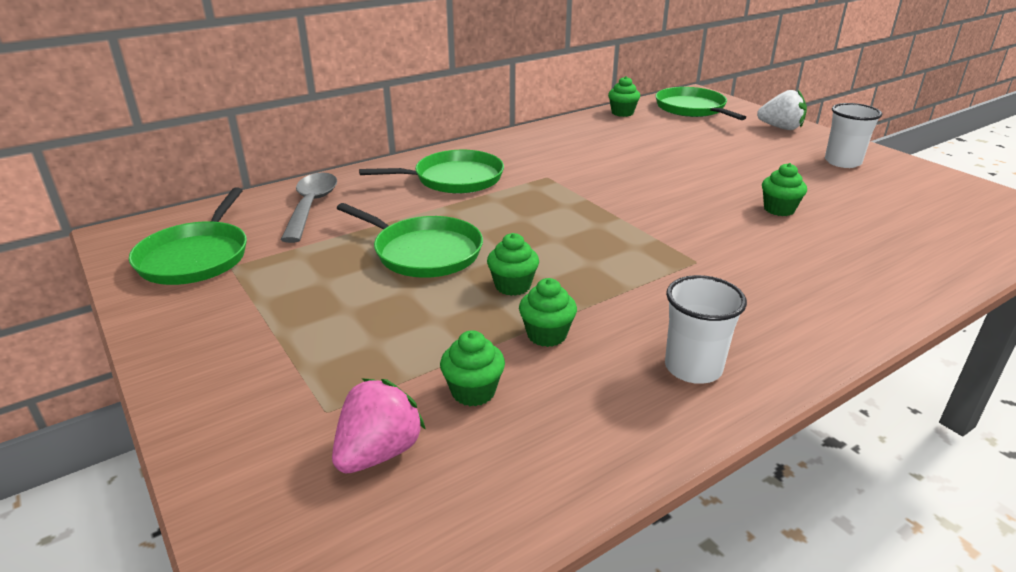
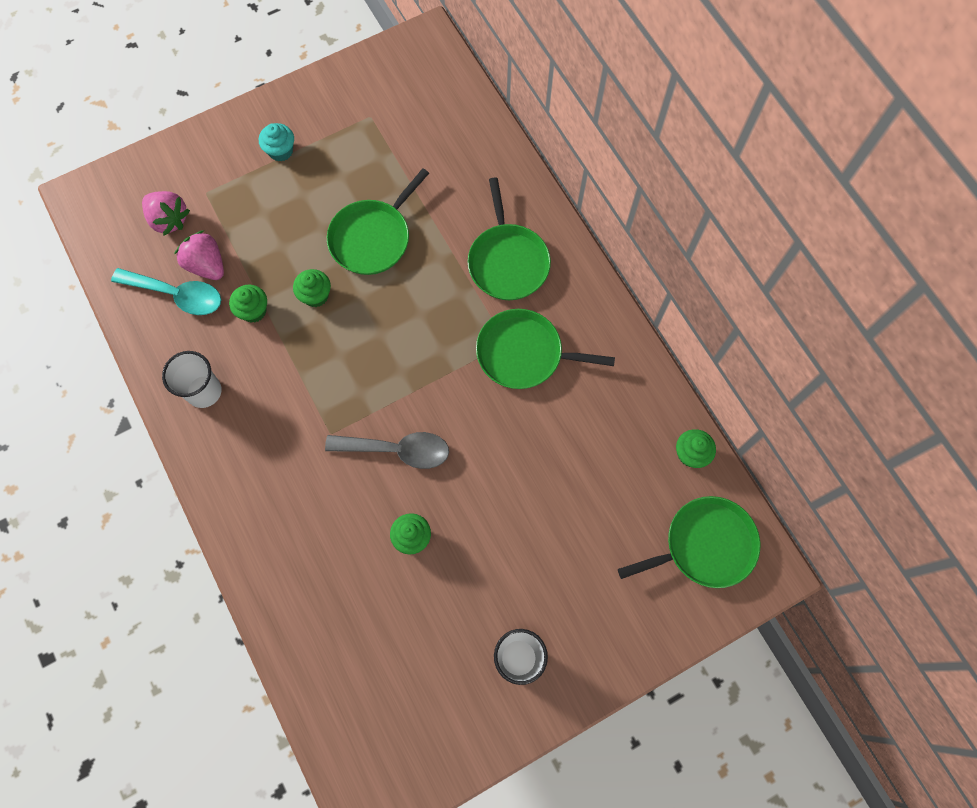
camera: 95 degrees right, 40 degrees up
(196, 257) = (386, 93): green pan -> green pan (524, 353)
(263, 336) = (281, 151): none -> turquoise cupcake
(311, 206) = (461, 153): grey spoon -> grey spoon (397, 450)
(473, 391) = (207, 265): green cupcake -> pink strawberry
(534, 420) = (177, 295): none -> turquoise spoon
(781, 128) = (630, 633): white strawberry -> none

